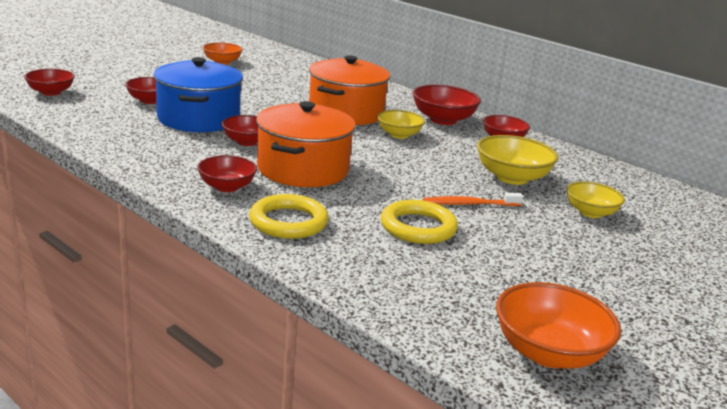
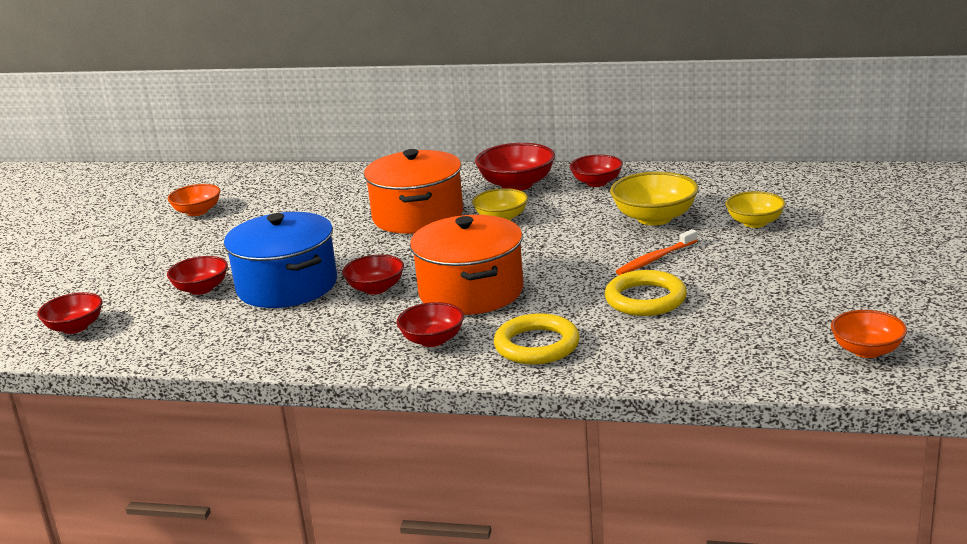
camera: 25 degrees left, 0 degrees up
(548, 353) = (867, 350): orange bowl -> orange bowl, size x0.66

